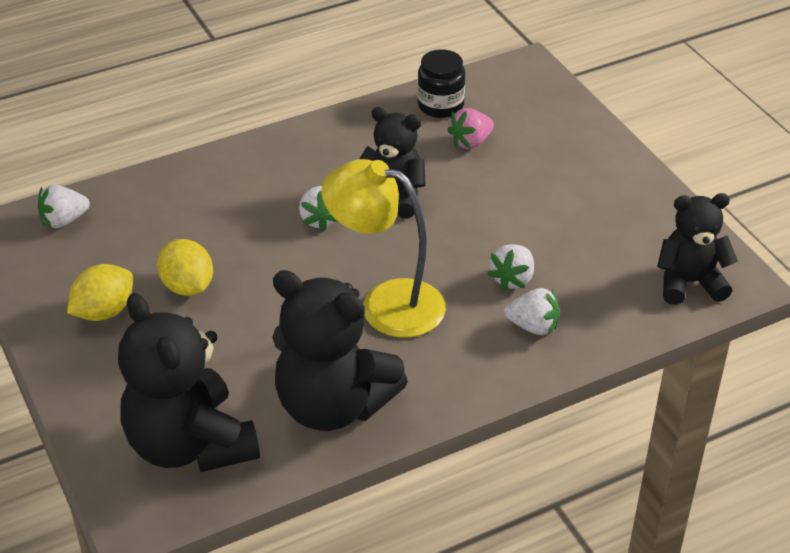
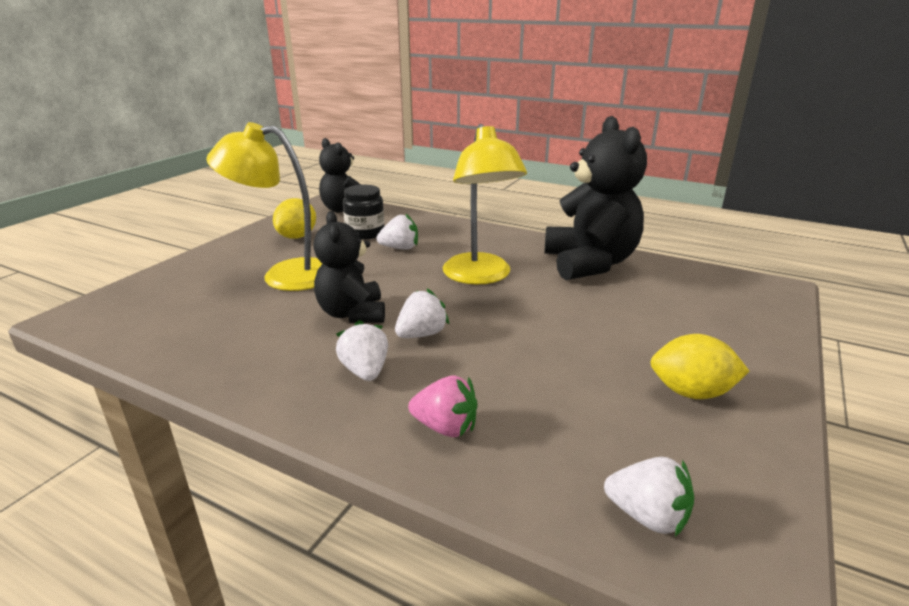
camera: 125 degrees left, 15 degrees down
(187, 286) = (592, 362): yellow lemon -> yellow lemon (297, 236)
(190, 444) = (703, 292): black teddy bear -> none
(440, 105) = (175, 338): black jar -> black jar (365, 233)
(470, 142) = (236, 305): pink strawberry -> pink strawberry (445, 427)
(512, 182) = (284, 275): none -> yellow lamp
(533, 326) = (436, 233): white strawberry -> white strawberry (365, 371)

